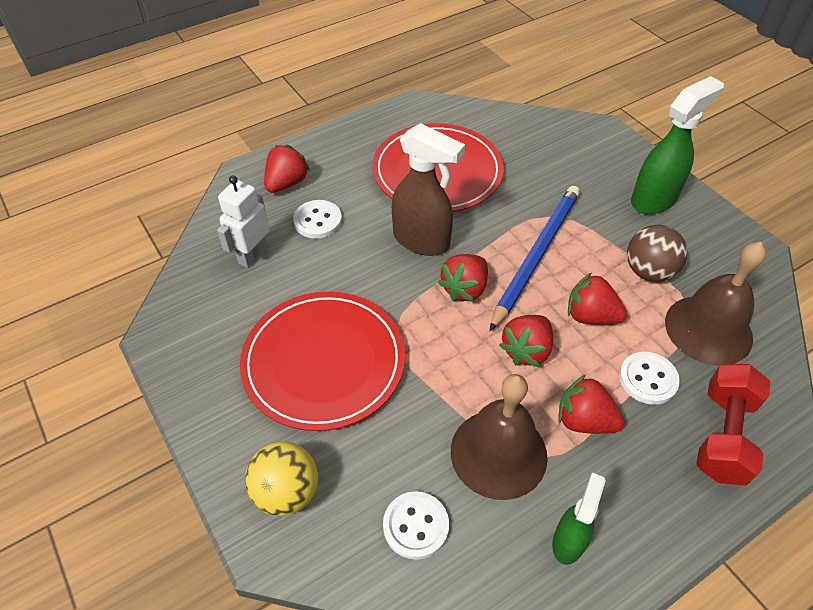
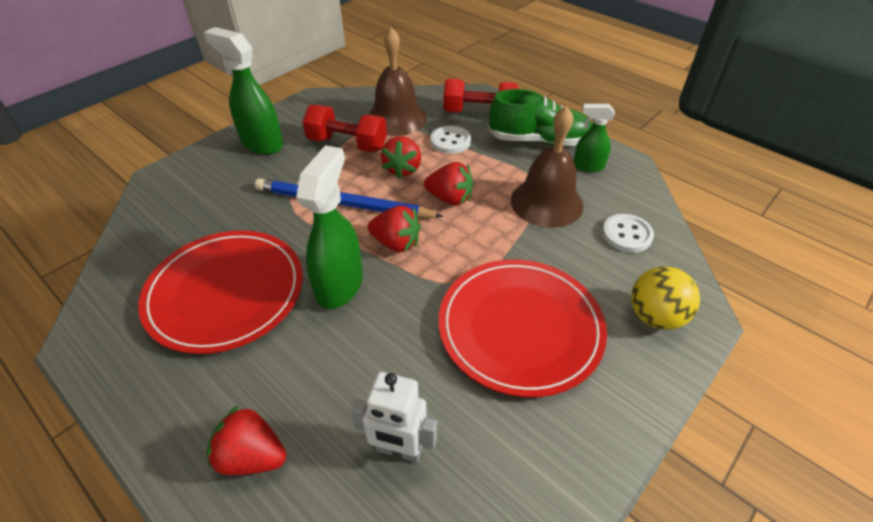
camera: 105 degrees left, 5 degrees down
(318, 221) = (323, 392): white button -> none
(422, 241) = (340, 285): brown spray bottle -> green spray bottle
(584, 420) = (498, 166): red strawberry -> none
(642, 495) = (538, 140): none -> green shoe
(648, 271) = (347, 144): brown ball -> red dumbbell

